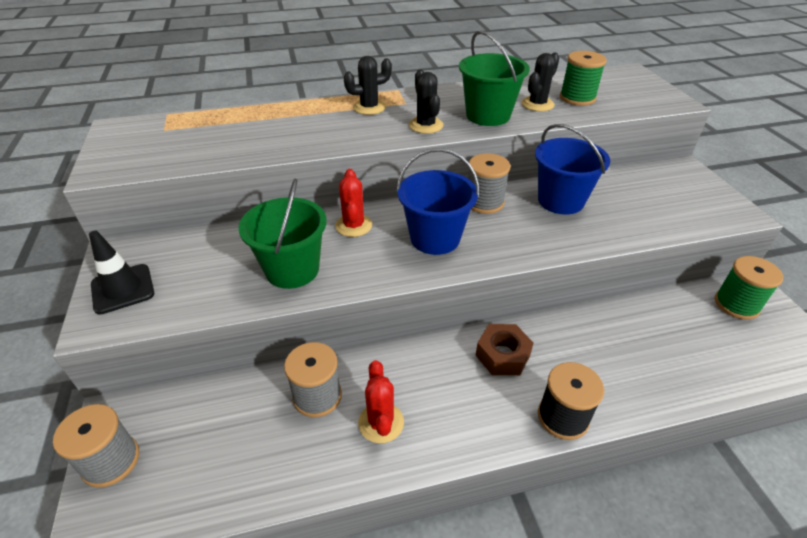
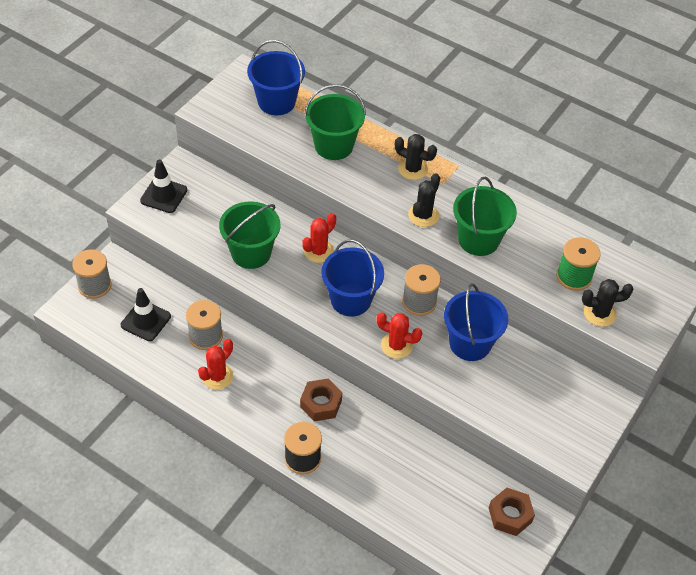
camera: 45 degrees right, 10 degrees up
(179, 130) = (276, 102): none -> blue bucket
(227, 441) = (146, 321): none -> black traffic cone
(280, 128) = (333, 146): none -> green bucket
(521, 241) = (396, 345): none -> red cactus
(537, 104) = (532, 258): black cactus -> black cactus (599, 313)
(736, 304) = (510, 515): green spool -> brown nut

